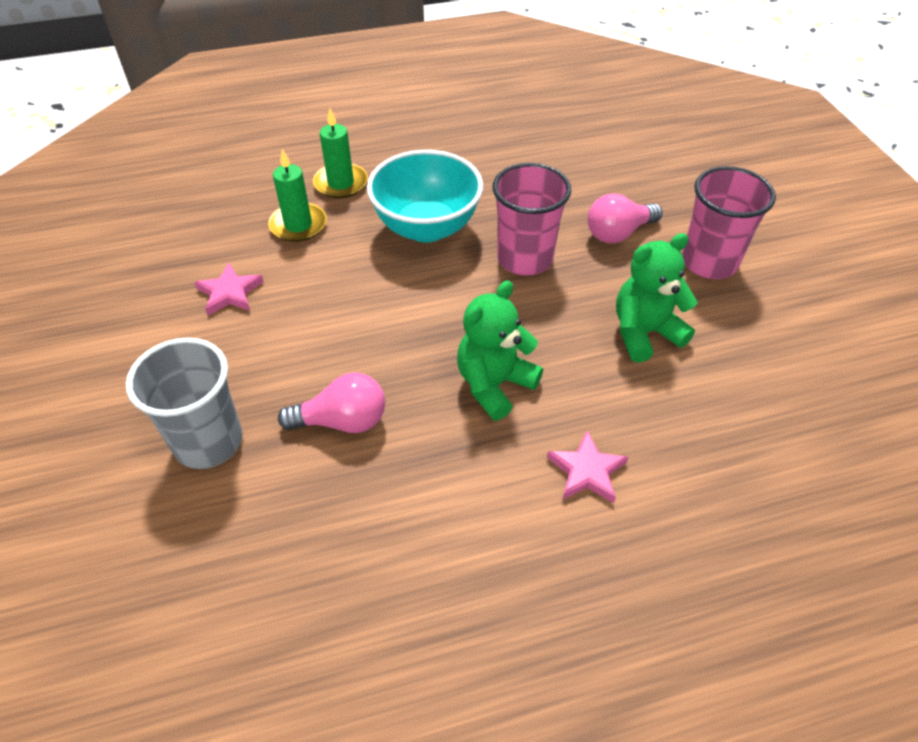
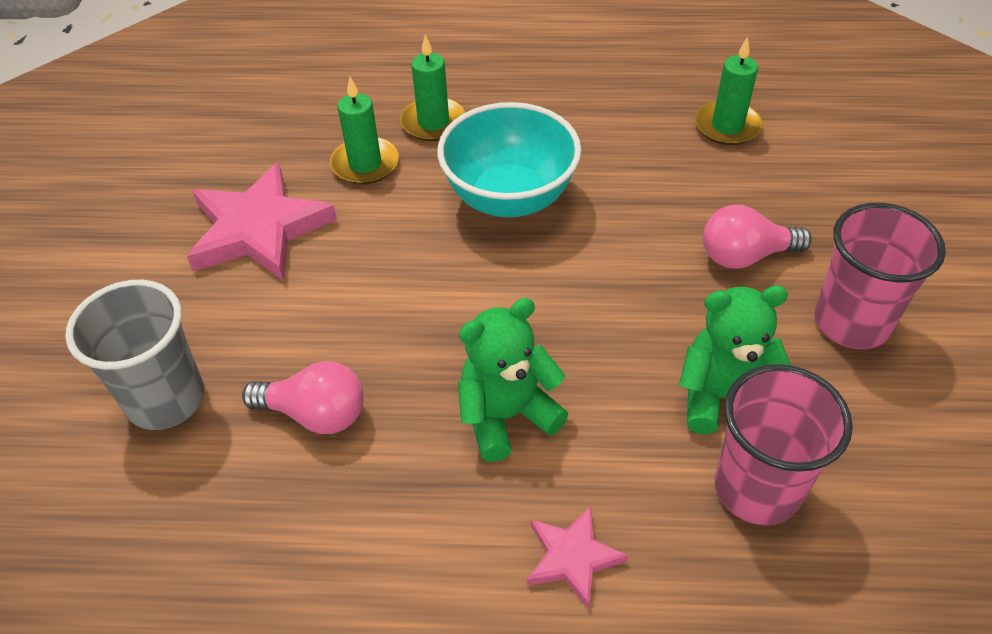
camera: 20 degrees right, 0 degrees up
(229, 293) = (259, 229): pink star -> pink star, size x1.91
(524, 259) = (611, 263): pink cup -> pink cup (757, 488)
(566, 146) = (727, 126): none -> green candle

